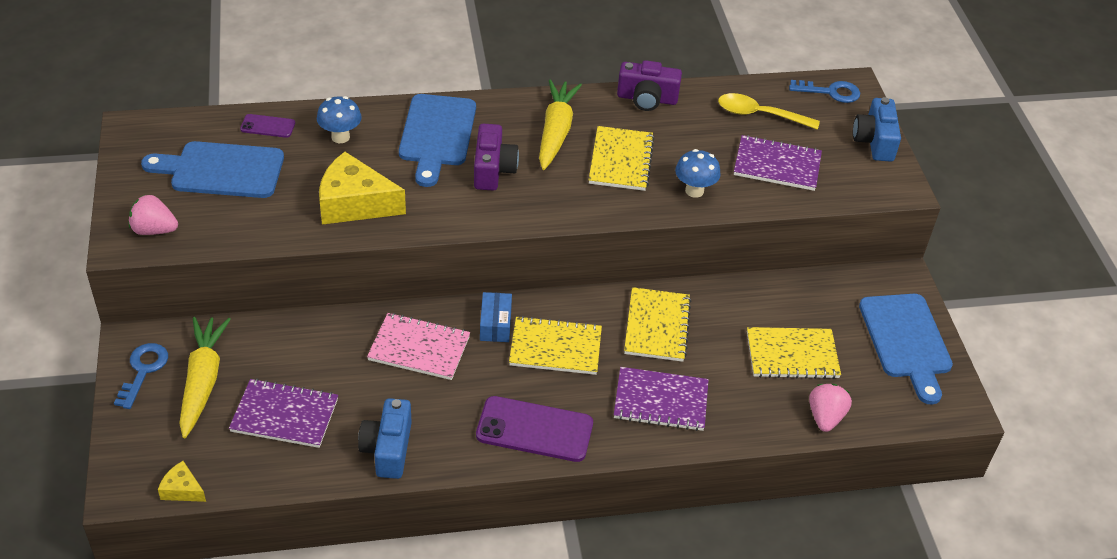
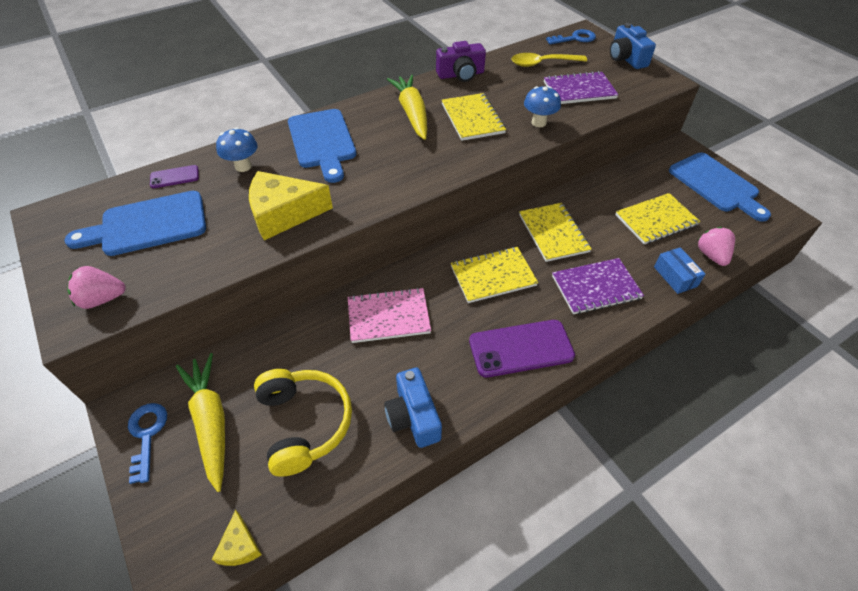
camera: 20 degrees left, 5 degrees up
(182, 489) = (240, 546): yellow cheese -> yellow cheese turned 105 degrees counterclockwise
(285, 415) = (304, 423): purple notebook -> yellow headphones
(493, 169) = (382, 153): purple camera -> none
(495, 324) = (437, 275): blue box -> blue box (675, 276)

